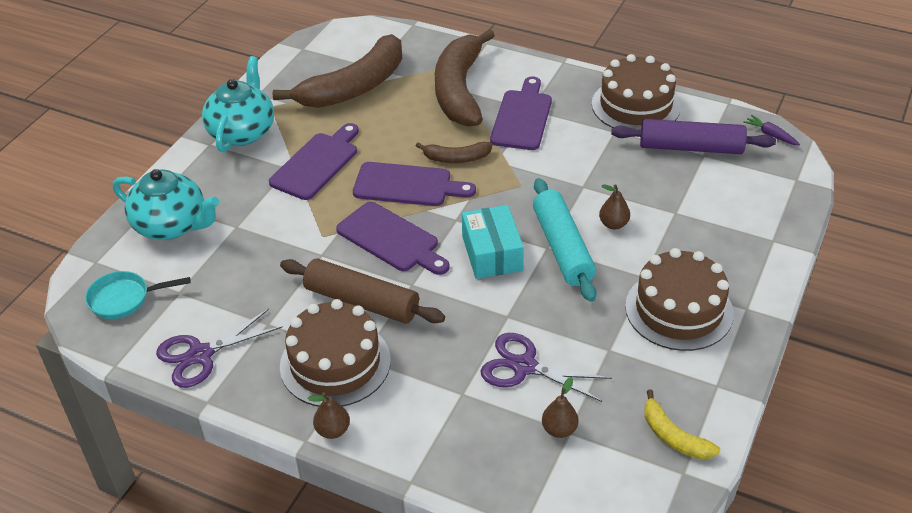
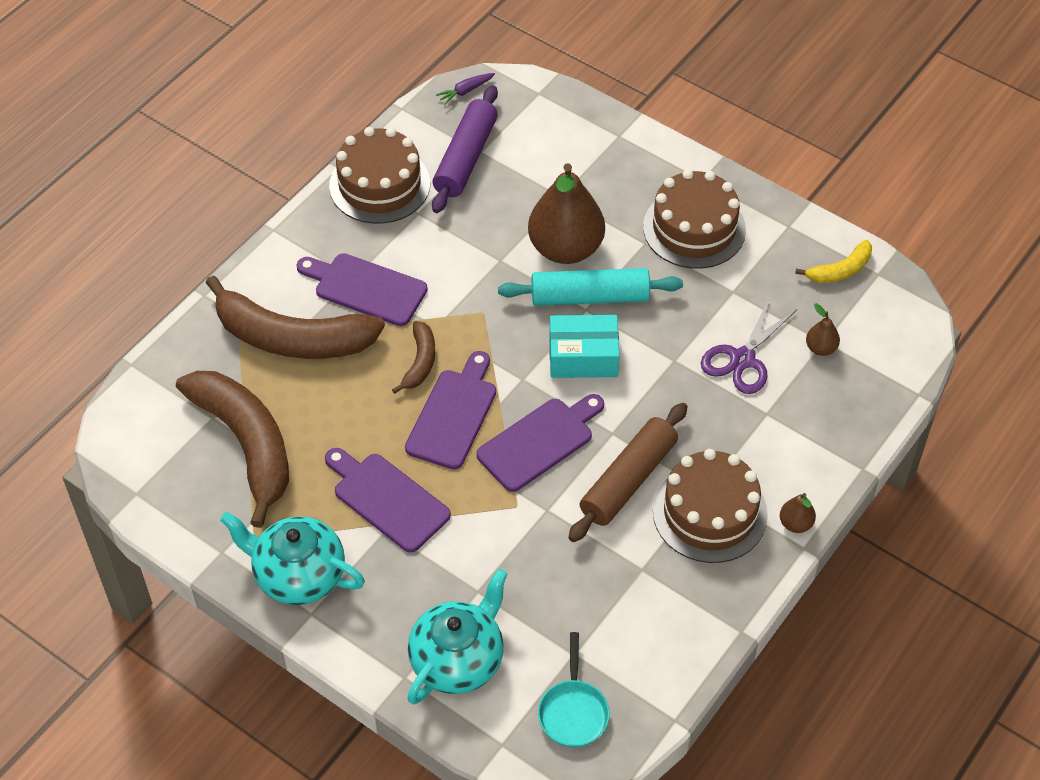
camera: 80 degrees left, 10 degrees up
(201, 355) = (675, 635): purple scissors -> none
(613, 224) = (565, 249): brown pear -> brown pear, size x2.37

